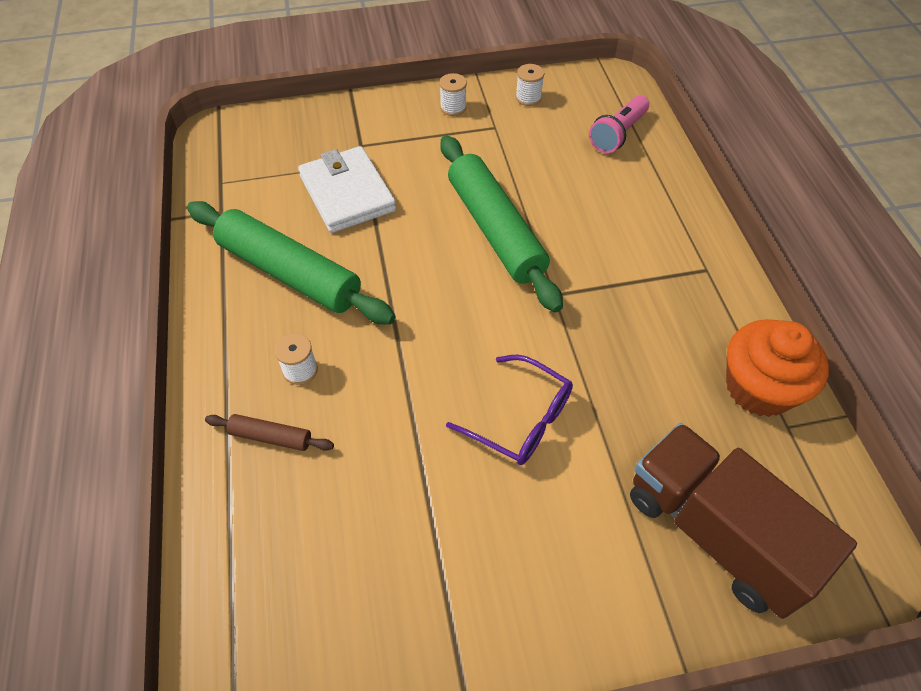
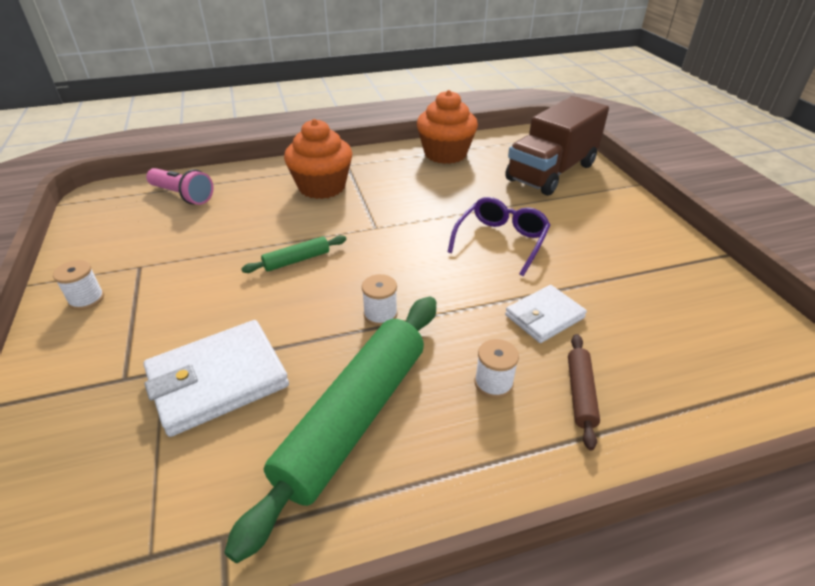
camera: 95 degrees left, 15 degrees down
(377, 433) = (544, 316): none -> white wallet
(495, 230) = (296, 260): green rolling pin -> green rolling pin, size x0.44
(528, 98) = (99, 245): white spool -> white spool (380, 314)
(645, 245) = (322, 187): none -> orange cupcake

